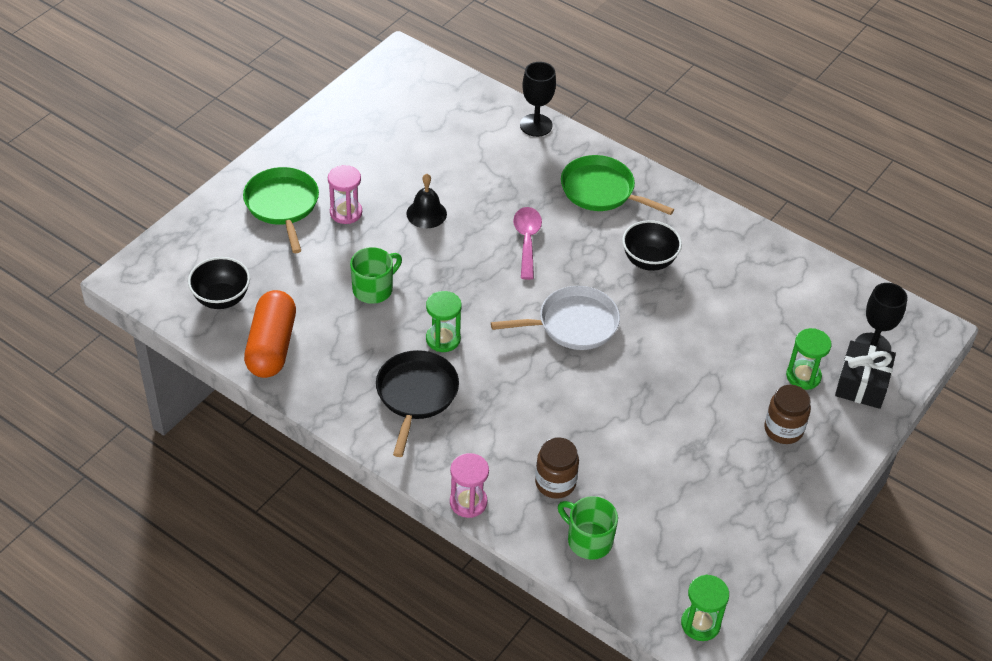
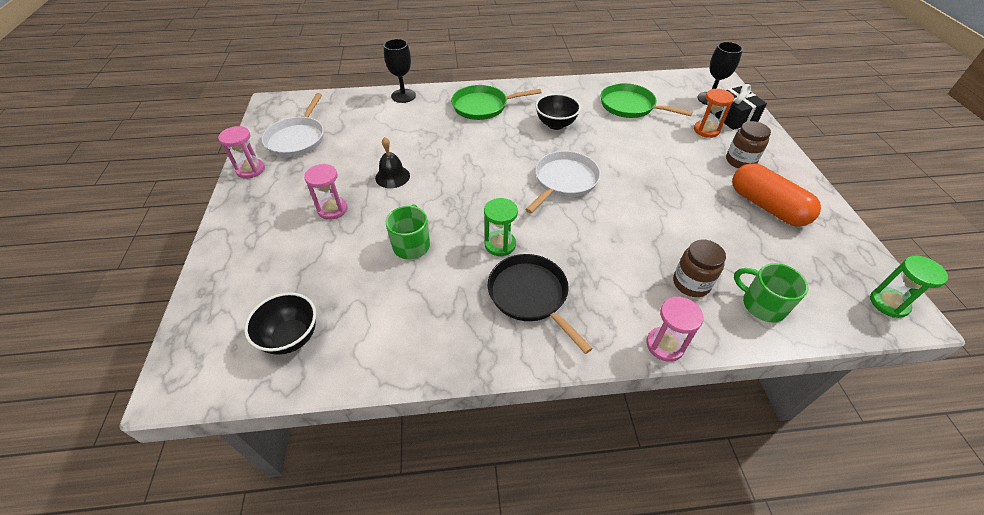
camera: 40 degrees left, 0 degrees up
(272, 346) = (377, 344): orange capsule -> orange capsule (767, 206)
(282, 205) = (275, 234): green pan -> green pan (630, 106)
(317, 126) = (251, 170): none -> pink hourglass
(385, 116) = (297, 139): none -> white pan
(527, 240) = (475, 154): pink spoon -> none
(588, 540) = (762, 305): green mug -> green mug turned 45 degrees clockwise
(803, 376) = (706, 130): green hourglass -> orange hourglass

